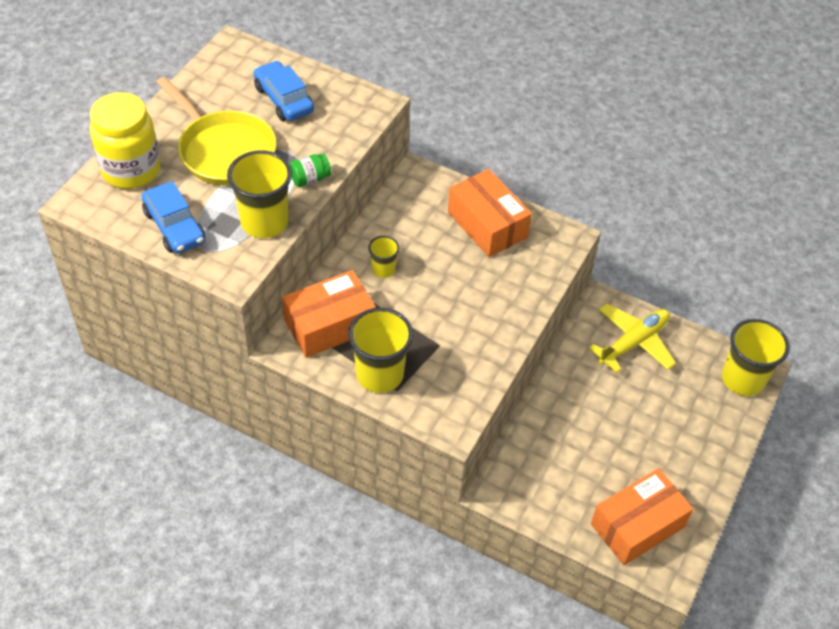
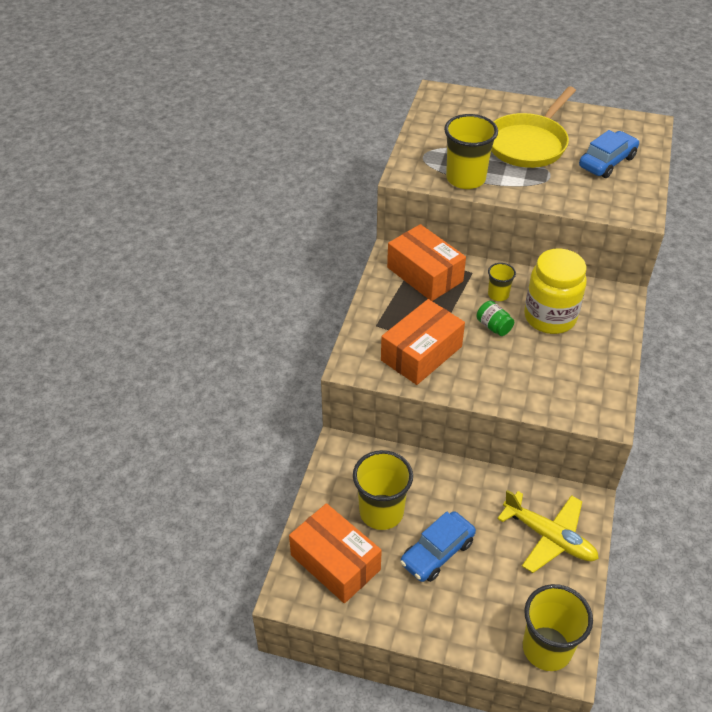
camera: 80 degrees right, 5 degrees down
(131, 170) = (482, 107): yellow jar -> yellow jar (550, 317)
(174, 227) = (438, 138): blue car -> blue car (437, 553)
(310, 179) = (526, 193): green jar -> green jar (493, 326)
(379, 374) = (387, 312): yellow cup -> yellow cup (381, 512)
(487, 225) = (588, 354): orange box -> orange box (421, 353)

